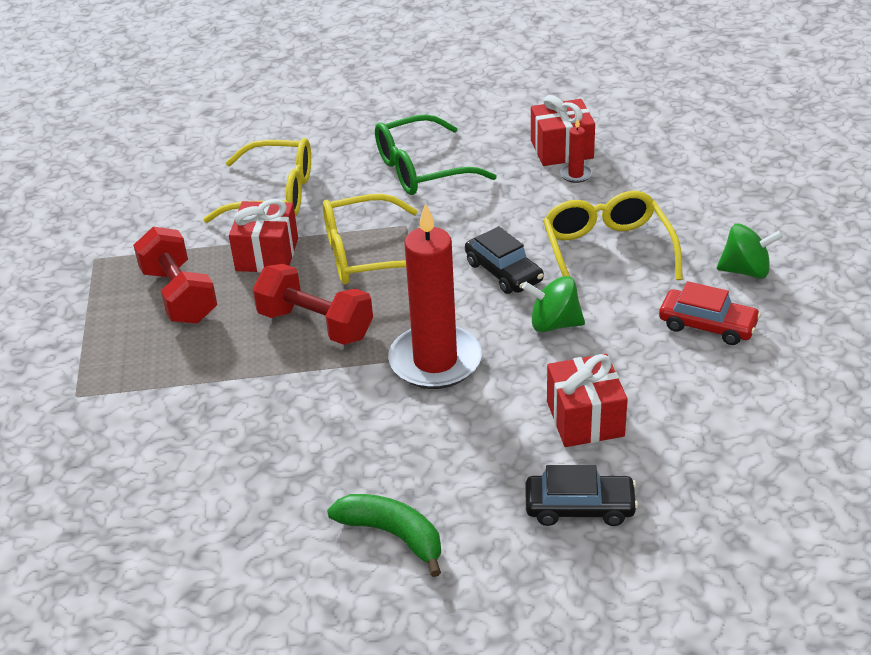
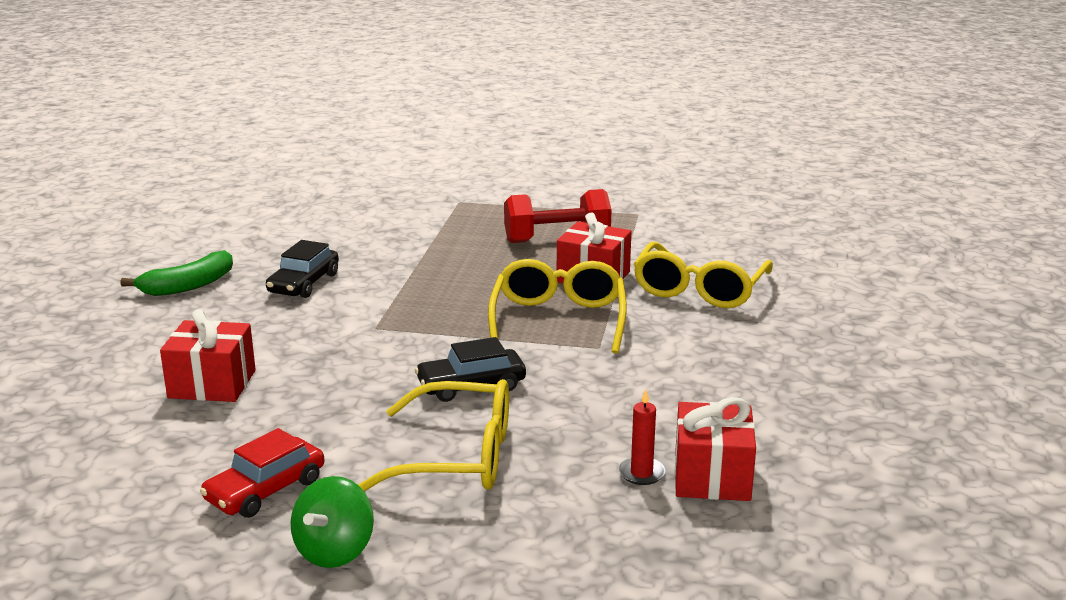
camera: 105 degrees right, 15 degrees down
(315, 325) = (467, 286): red dumbbell -> none
(421, 169) = (709, 371): green glasses -> none
(435, 361) = (365, 329): red candle -> none
(554, 324) = (360, 396): green spinning top -> none
(579, 507) = (117, 360): black car -> black car (304, 283)

